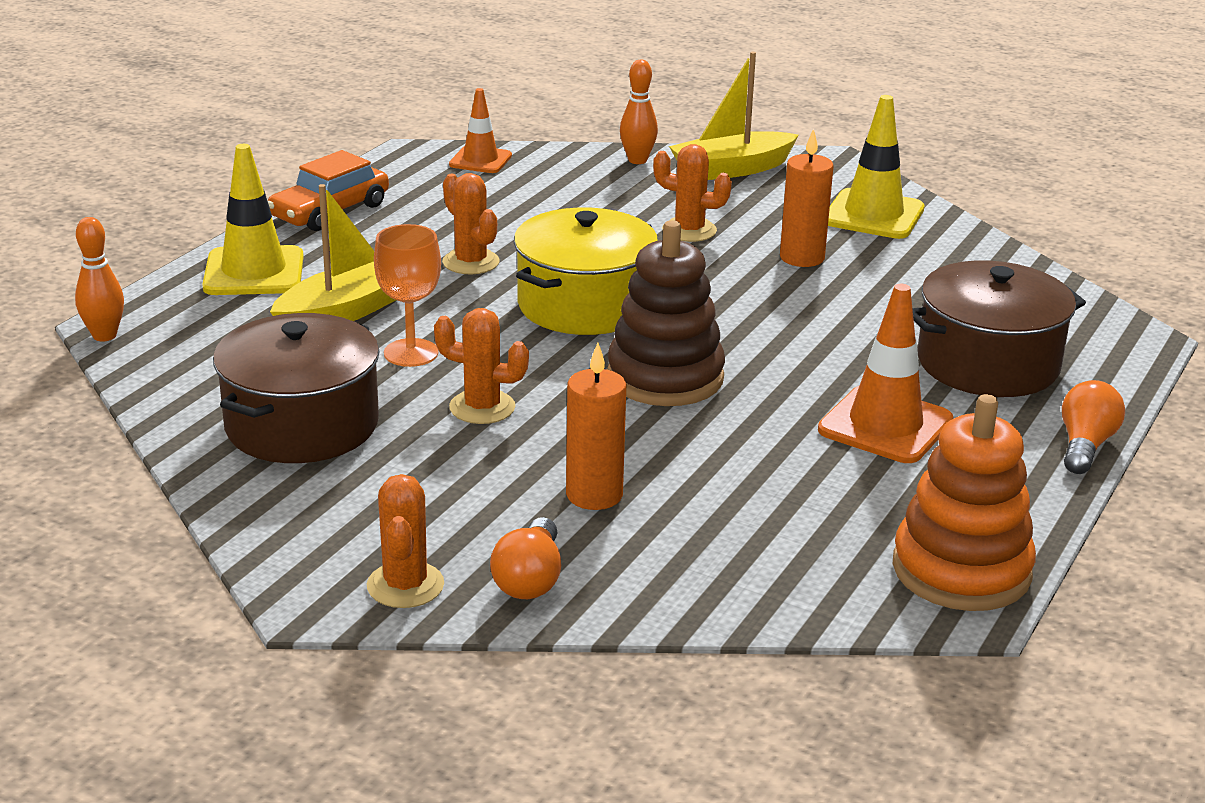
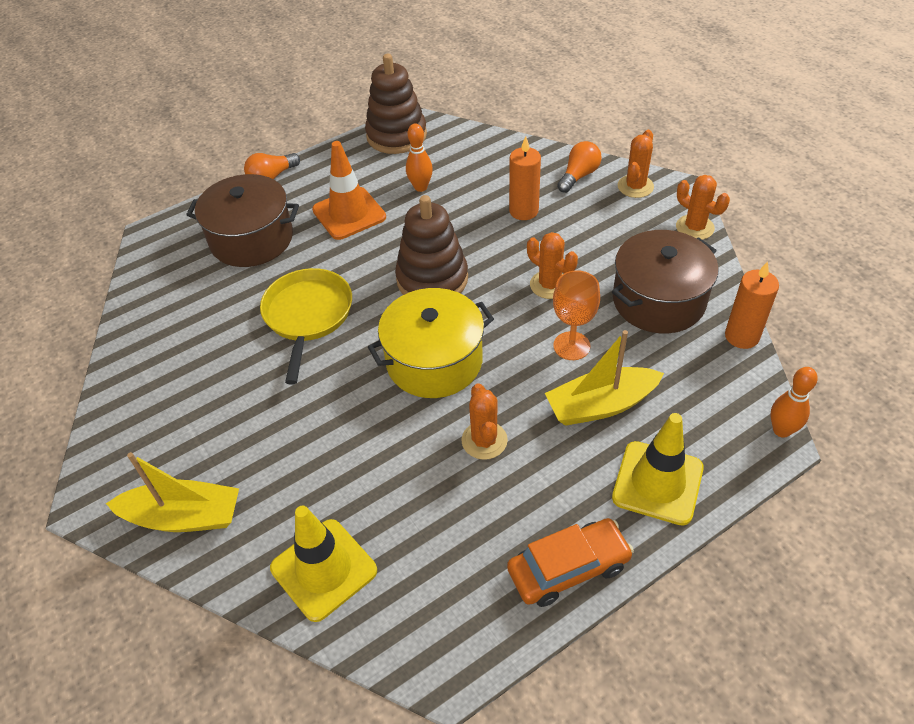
camera: 150 degrees left, 20 degrees up
(480, 160) = (387, 626): orange traffic cone -> none
(637, 160) = (246, 567): orange bowling pin -> orange bowling pin (420, 187)
(689, 230) = (297, 430): orange cactus -> orange cactus (694, 227)
(794, 309) = (308, 316): none -> yellow pan
(802, 258) = (252, 368): orange candle -> orange candle (741, 336)
(873, 215) = (150, 404): yellow traffic cone -> yellow traffic cone (324, 569)
(961, 570) = (396, 135): orange stacking toy -> brown stacking toy

